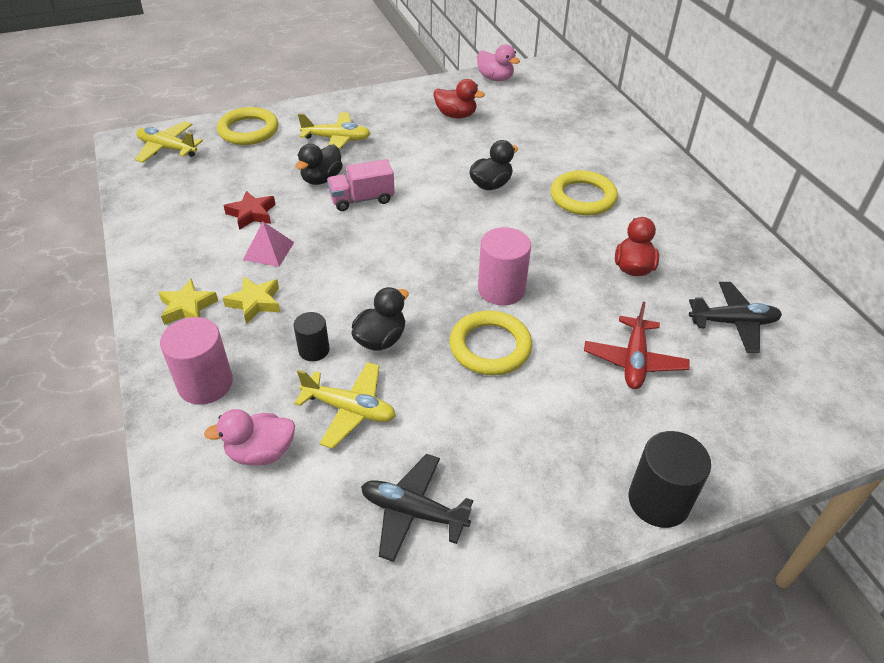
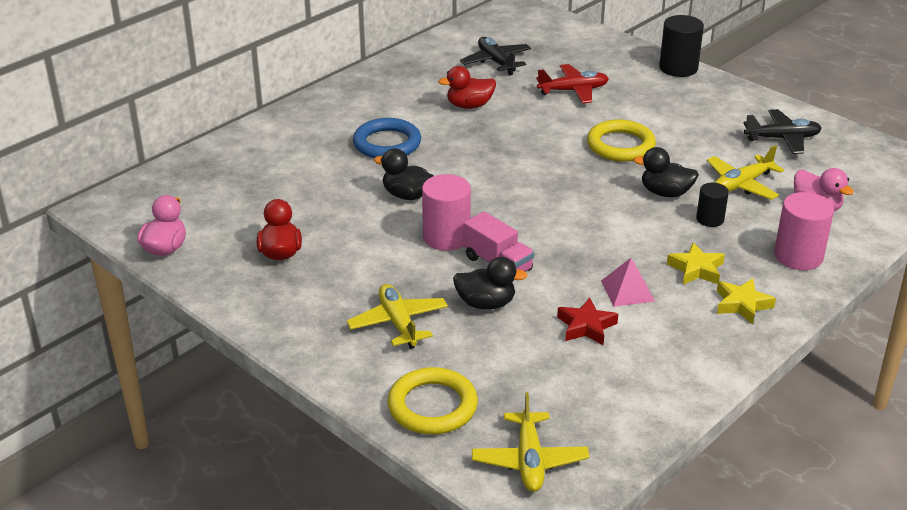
camera: 115 degrees left, 10 degrees down
(349, 409) = (742, 184): yellow plane -> yellow plane turned 120 degrees counterclockwise
(413, 512) = (782, 138): black plane -> black plane turned 90 degrees counterclockwise
(501, 289) = (553, 155): pink cylinder -> pink cylinder (446, 237)
(583, 197) = (387, 143): yellow ring -> blue ring

